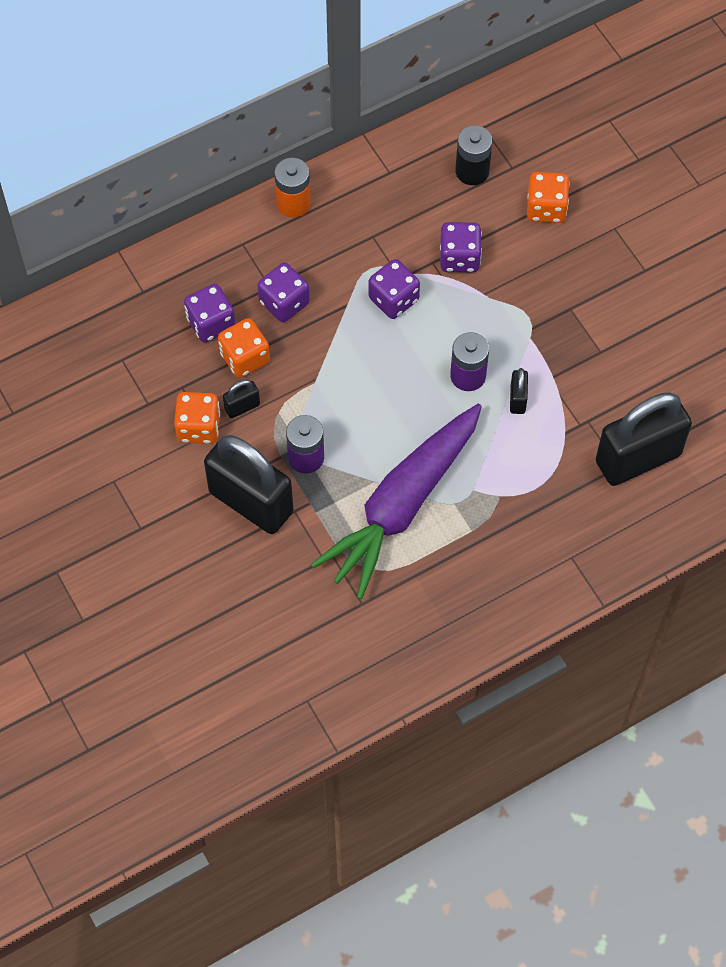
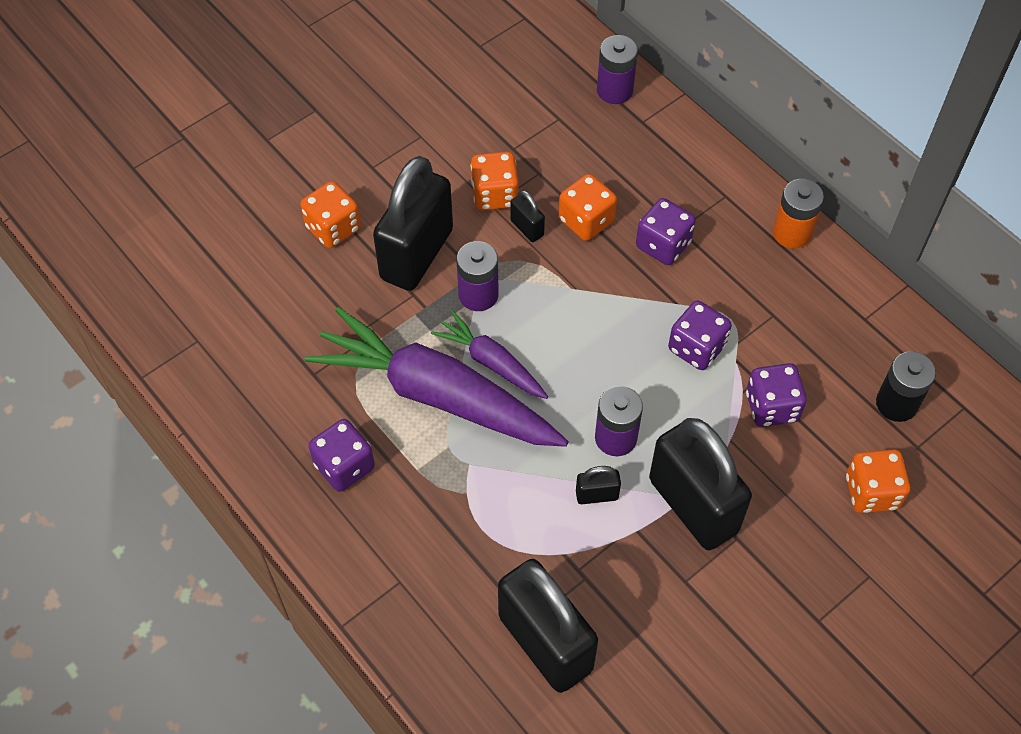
camera: 80 degrees right, 5 degrees down
(100, 307) = (614, 90): none -> purple battery
(205, 570) = (333, 228): none -> orange dice
(211, 323) = (620, 184): purple dice -> purple dice (344, 466)
(378, 458) = (491, 362): none -> purple carrot
(538, 332) = (693, 505): none -> black padlock

